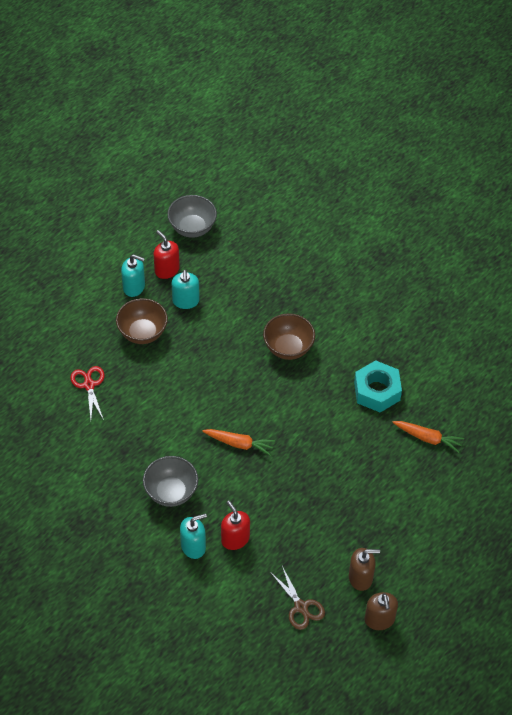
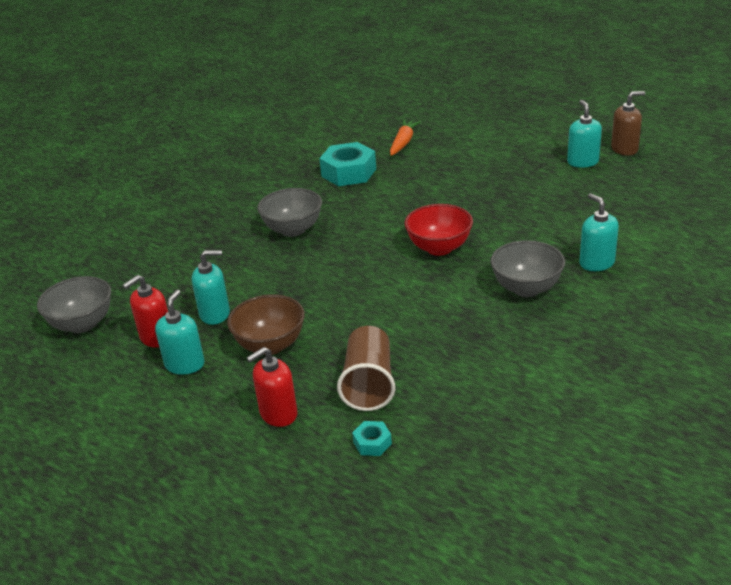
camera: 90 degrees left, 20 degrees down
(35, 383) = (372, 443): none -> turquoise nut
(89, 385) = (369, 384): red scissors -> brown cup
(235, 539) = (572, 236): red soap dispenser -> red soap dispenser (278, 414)
(239, 444) = (439, 248): orange carrot -> red bowl
(288, 348) = (293, 230): brown bowl -> grey bowl
(301, 607) = (636, 189): brown scissors -> none
(360, 578) = (582, 162): brown soap dispenser -> turquoise soap dispenser

